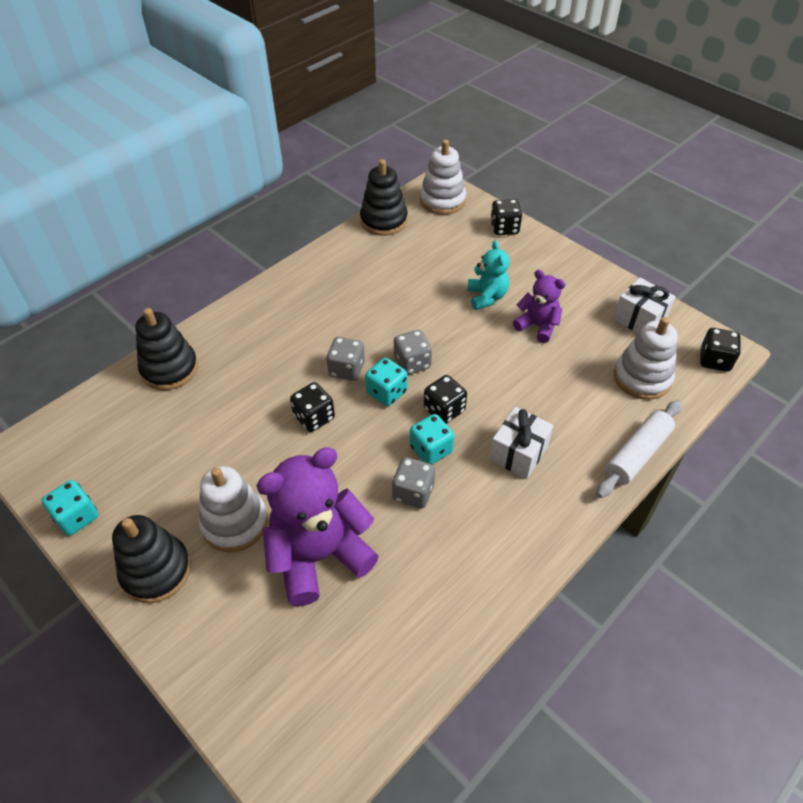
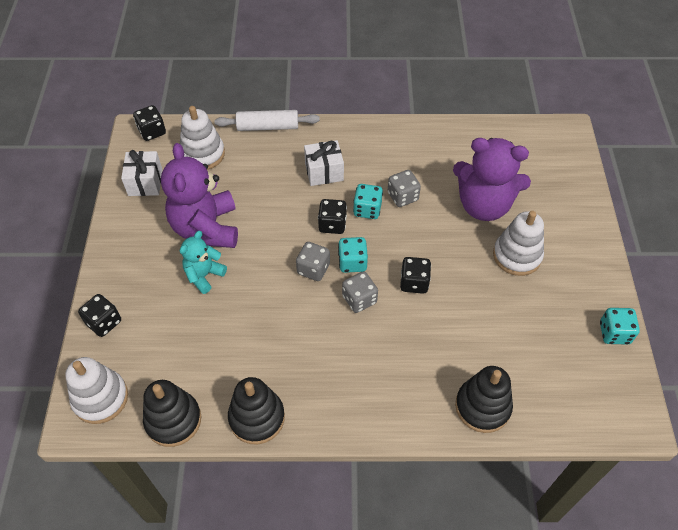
camera: 135 degrees left, 5 degrees up
(156, 571) = (580, 263): black stacking toy -> black stacking toy (257, 418)
(537, 326) = (206, 228): purple teddy bear -> purple teddy bear, size x1.85

